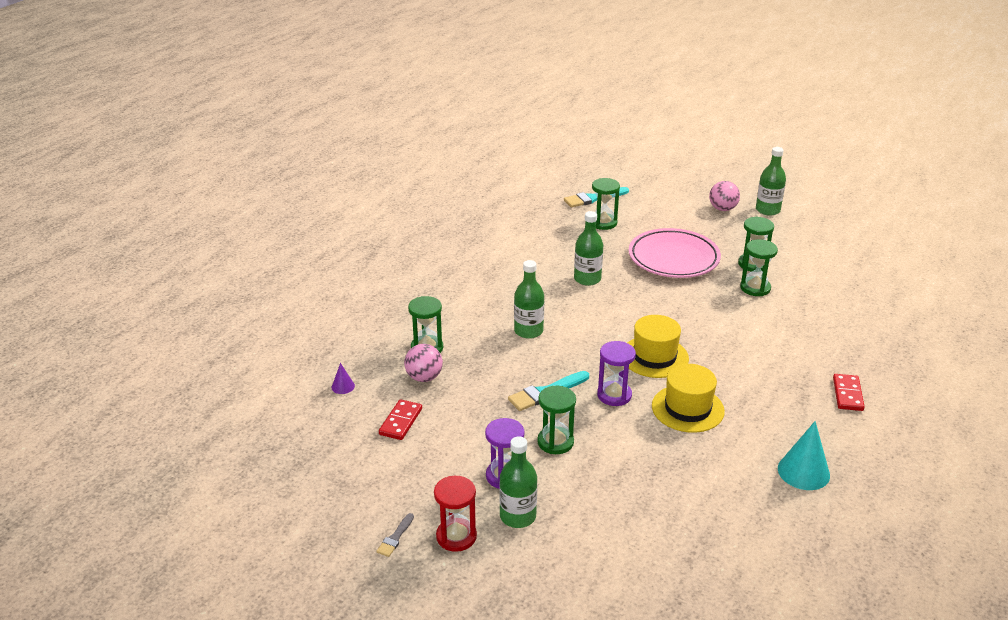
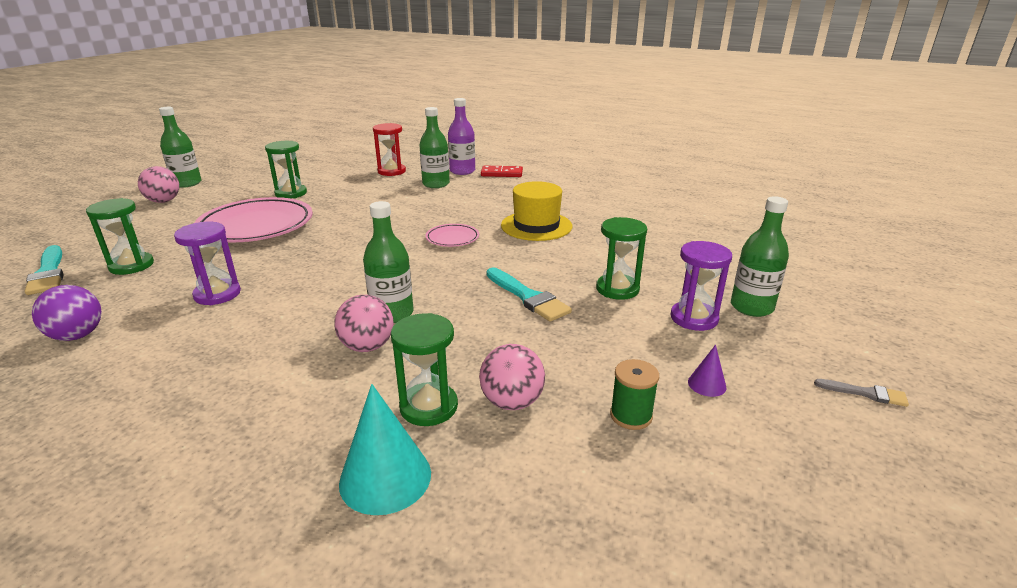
camera: 95 degrees left, 5 degrees down
(343, 386) = (557, 509): purple cone -> purple cone (707, 384)
(401, 422) = (631, 415): red domino -> green spool
(456, 536) = (818, 345): red hourglass -> red hourglass (391, 171)
(490, 324) = (367, 346): none -> pink ball
(517, 228) = (77, 335): none -> purple ball
(587, 279) = (276, 275): green bottle -> green bottle (436, 184)
(614, 395) = (523, 258): purple hourglass -> purple hourglass (217, 294)
(654, 357) = (452, 238): yellow hat -> pink plate
(755, 288) = (336, 194): green hourglass -> none
(803, 472) = (603, 190): turquoise cone -> turquoise cone (385, 477)
(848, 365) = (462, 171): none -> purple bottle

